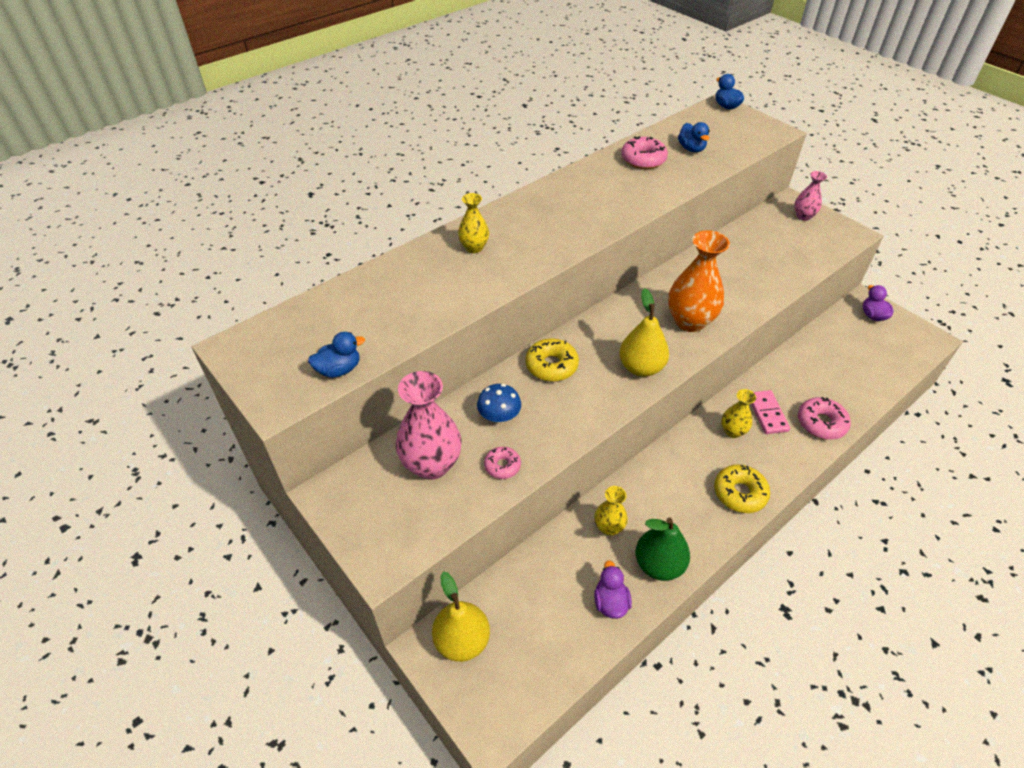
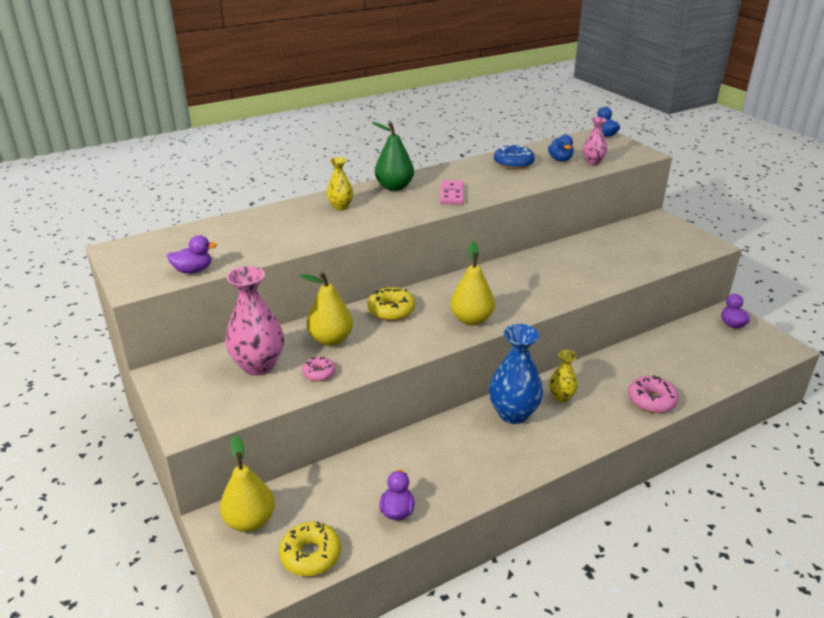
camera: 10 degrees right, 15 degrees down
(339, 369) = (193, 270): blue duck -> purple duck
(499, 416) = (330, 339): blue mushroom -> yellow pear
(609, 527) = (416, 455): yellow vase -> none
(643, 160) = (513, 163): pink donut -> blue donut
(658, 564) = (453, 489): green pear -> green pear (394, 187)
(689, 321) = (529, 292): orange vase -> none
(691, 460) = (513, 414): none -> blue vase
(739, 493) = (551, 444): yellow donut -> yellow donut (310, 555)
(767, 413) = (600, 387): pink domino -> pink domino (451, 194)
(803, 216) = (667, 229): pink vase -> pink vase (593, 162)

